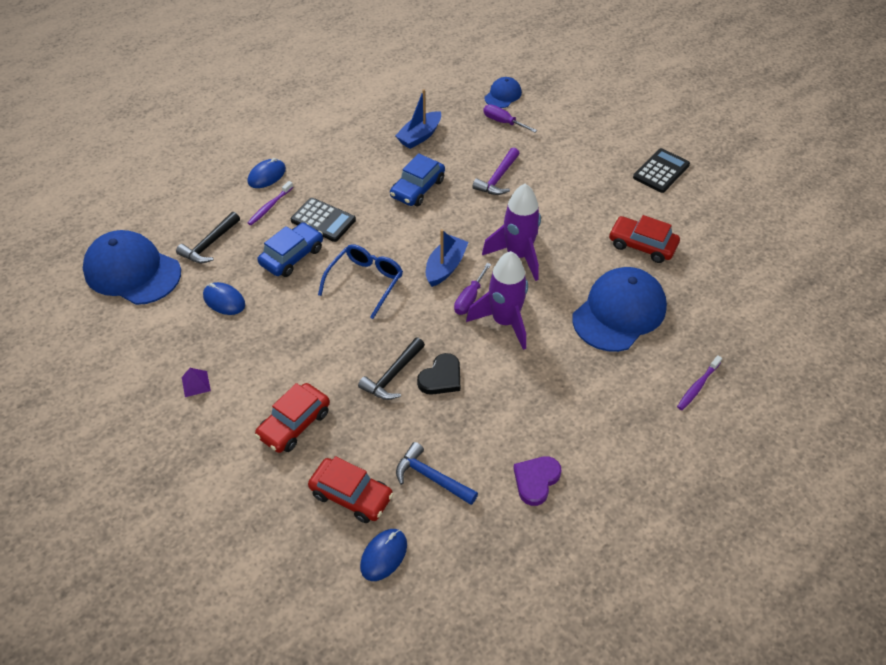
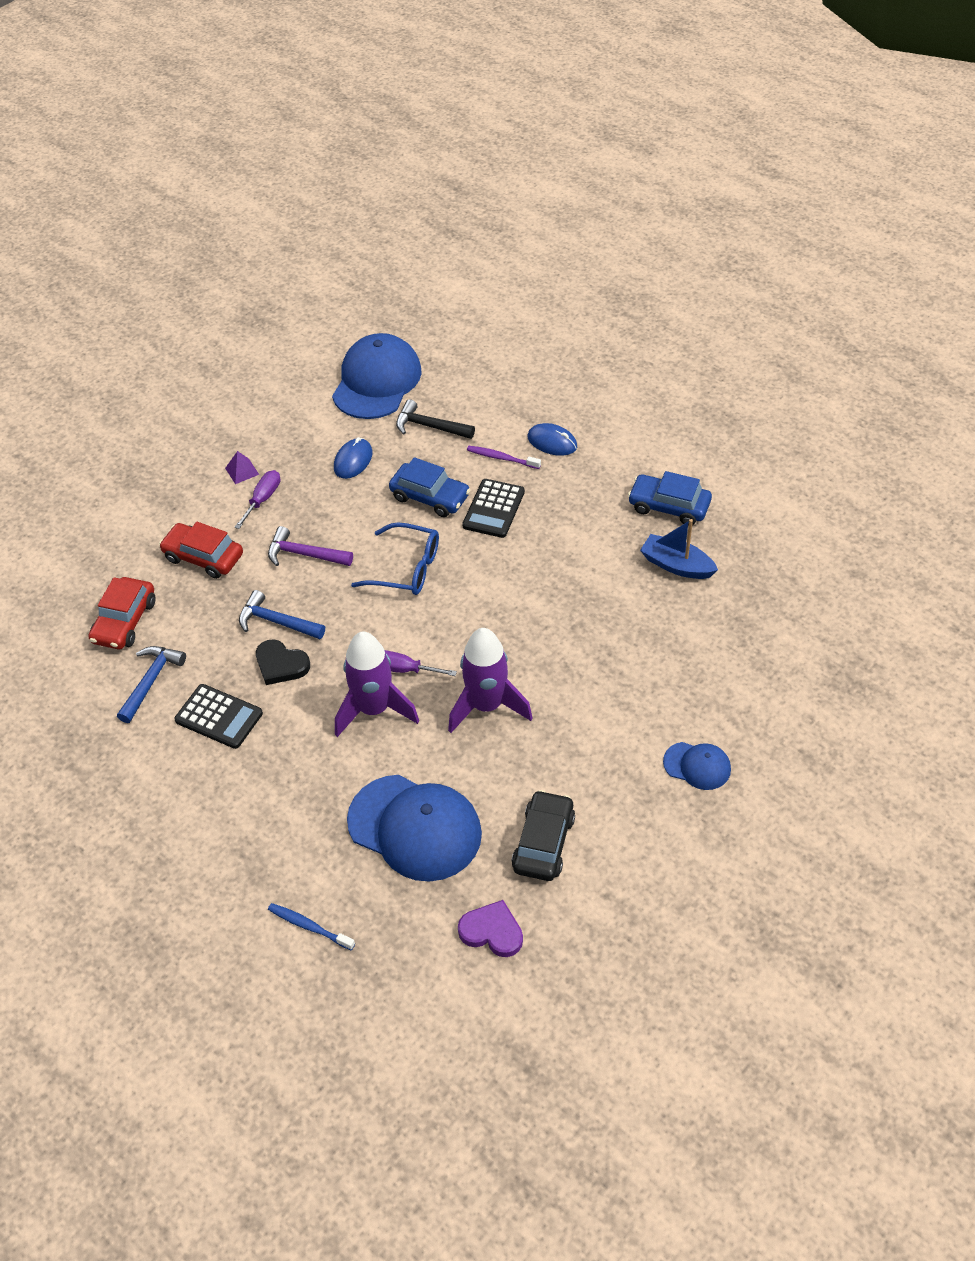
camera: 80 degrees right, 0 degrees up
(384, 555) = (60, 661): blue mouse -> none
(392, 375) = (277, 622): black hammer -> blue hammer
(417, 188) = (576, 583): blue car -> blue car (669, 506)
(445, 267) = (448, 637): blue boat -> none
(498, 178) = (623, 662): purple hammer -> purple hammer (304, 554)
(503, 95) = (802, 638): blue cap -> blue cap (697, 766)
(503, 122) = (742, 648): purple screwdriver -> purple screwdriver (263, 499)
(536, 480) = (155, 773): purple heart -> purple heart (492, 931)
(642, 245) = (543, 843): red car -> black car
(661, 171) = (706, 854): black calculator -> black calculator (219, 717)
(697, 386) = (309, 926): purple toothbrush -> blue toothbrush

